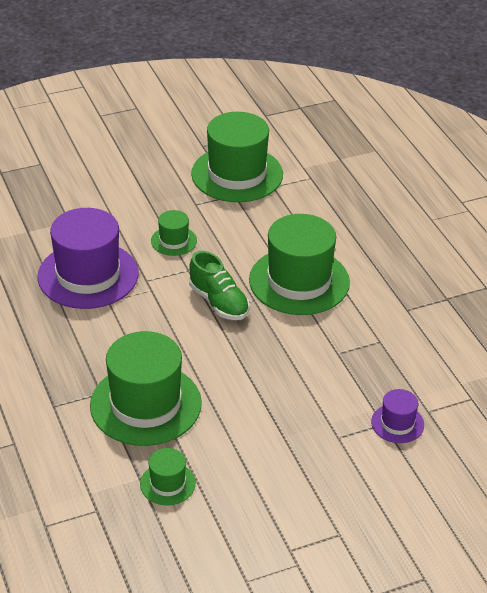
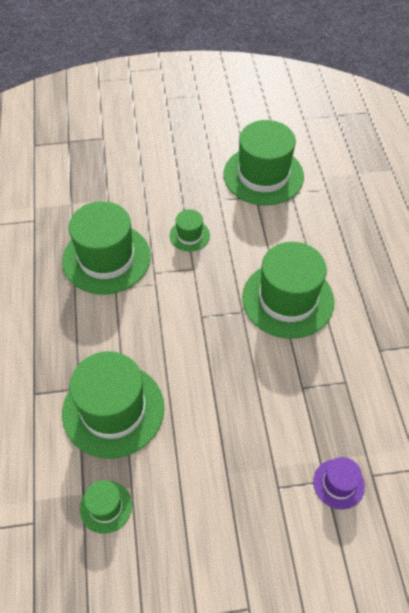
camera: 15 degrees right, 15 degrees up
(88, 275) = (106, 258): purple hat -> green hat
(219, 302) = (210, 309): green shoe -> none

